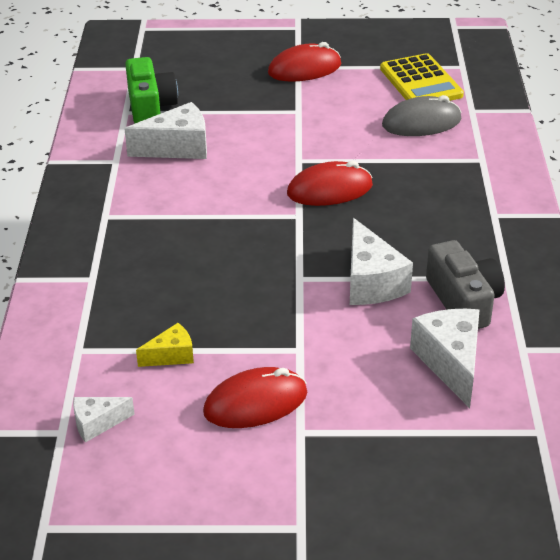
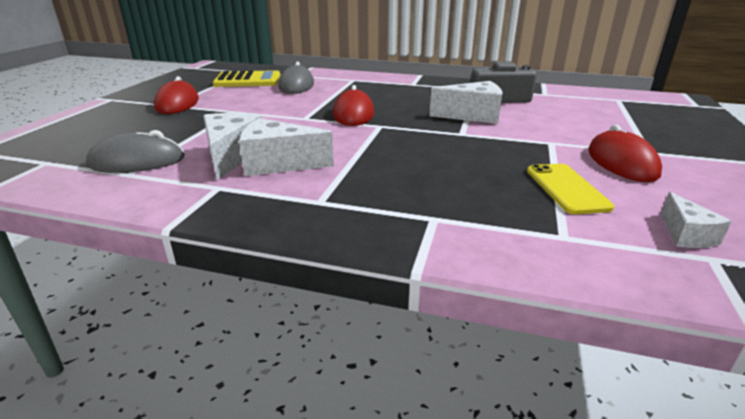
camera: 75 degrees left, 10 degrees down
(150, 106) = (137, 161): green camera -> grey mouse
(171, 355) = (566, 188): yellow cheese -> yellow phone
(450, 363) = (560, 108): white cheese -> white cheese (278, 164)

